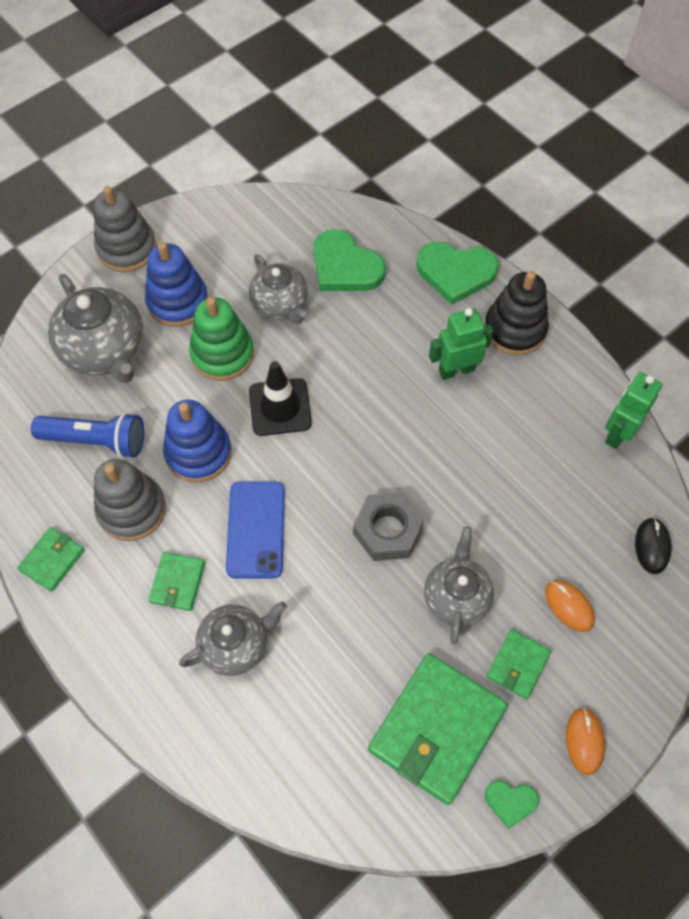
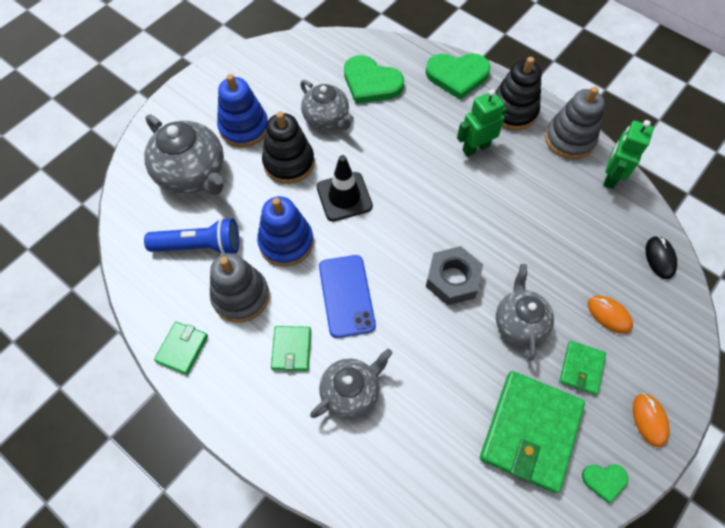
camera: 10 degrees left, 0 degrees up
(127, 248) = (194, 93): grey stacking toy -> grey stacking toy (569, 139)
(222, 354) = (289, 162): green stacking toy -> black stacking toy

